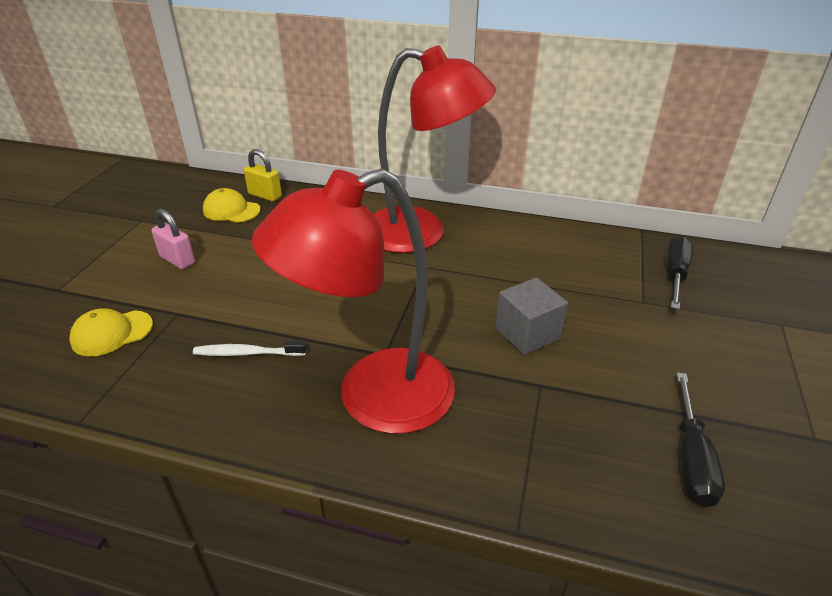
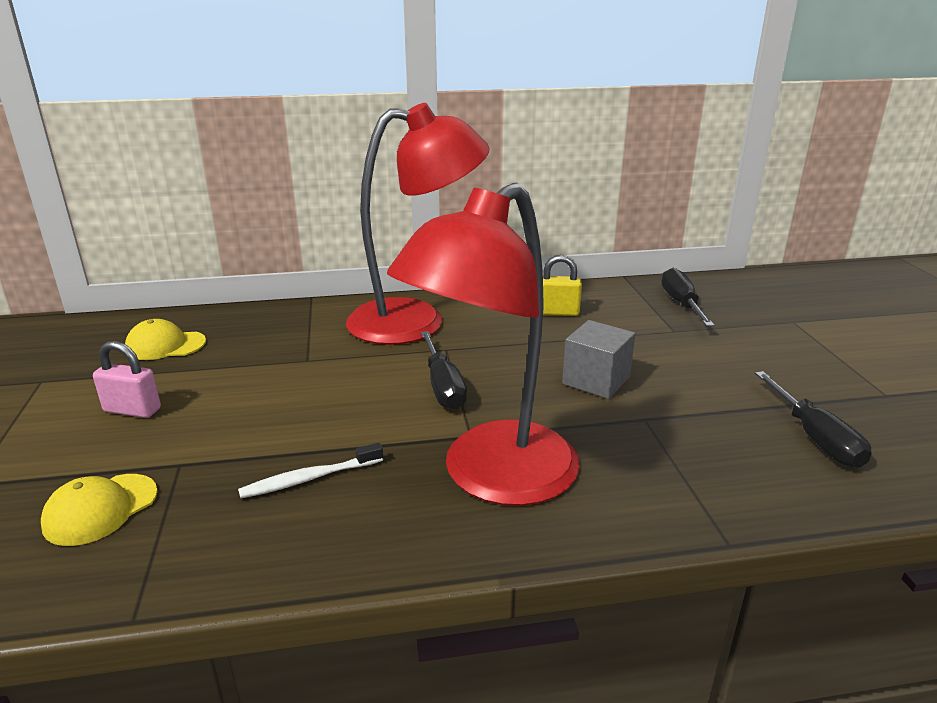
camera: 25 degrees left, 10 degrees down
(265, 195) = (198, 323): yellow padlock -> yellow padlock (557, 312)
(396, 302) = (443, 387): none -> black screwdriver

